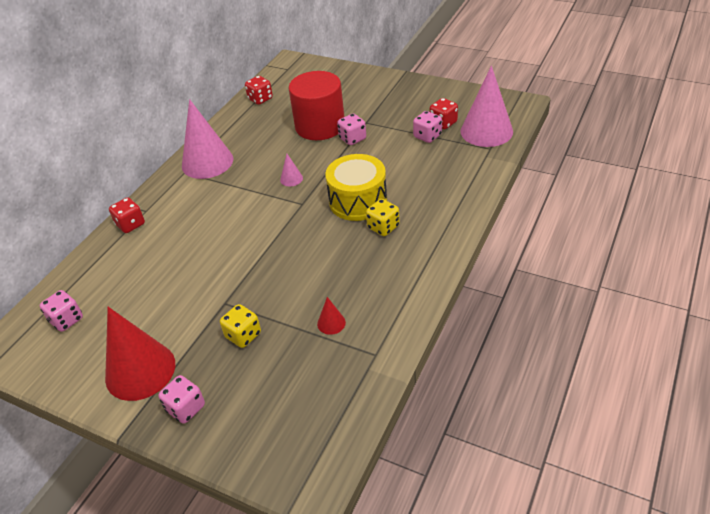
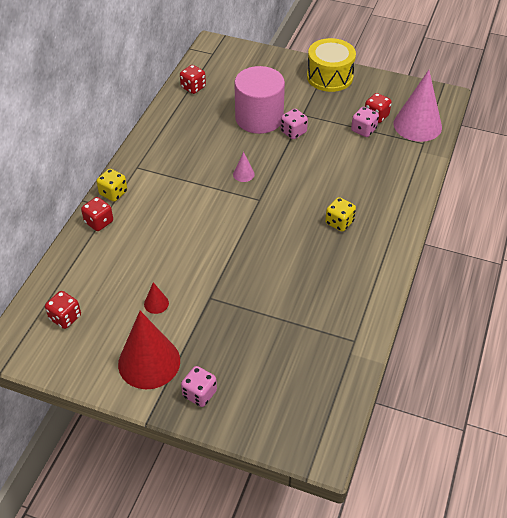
camera: 10 degrees left, 5 degrees up
(66, 320) = (65, 317): pink dice -> red dice
(207, 162) = (157, 156): pink cone -> none
(243, 335) = (234, 327): yellow dice -> yellow dice (113, 193)
(320, 126) = (259, 118): red cylinder -> pink cylinder
(331, 323) = (310, 314): red cone -> red cone (156, 303)
(358, 201) = (311, 197): yellow drum -> yellow drum (329, 77)

